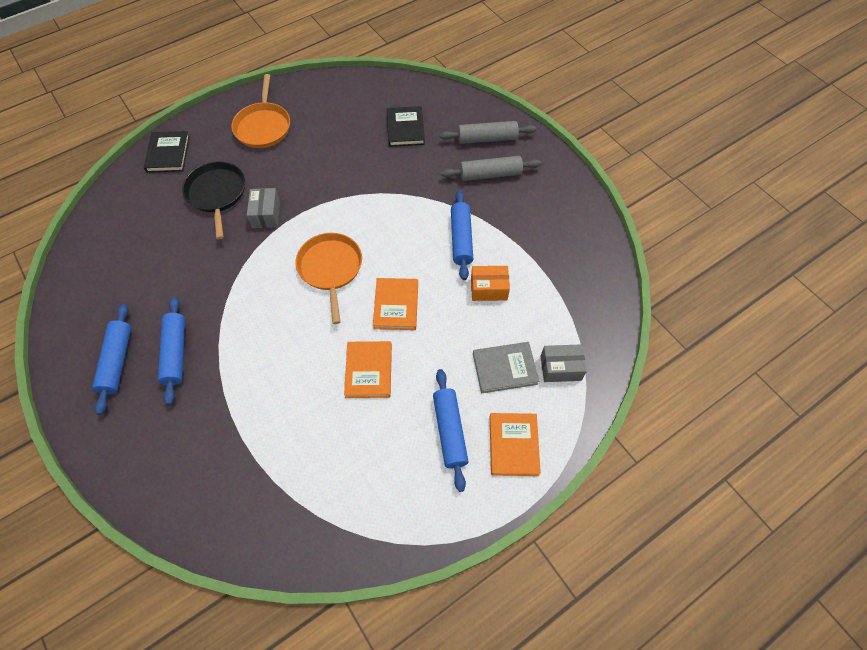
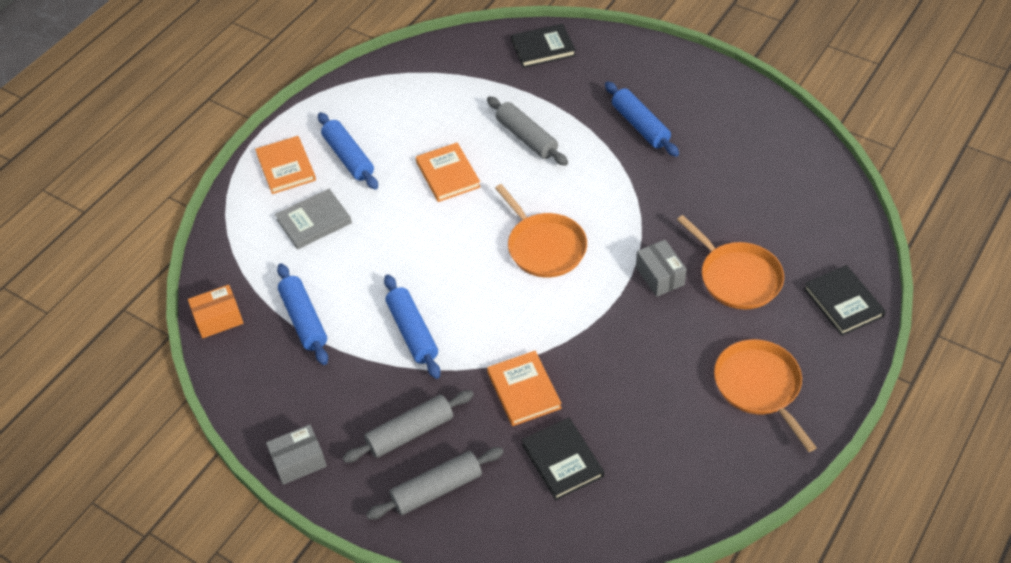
camera: 160 degrees right, 10 degrees down
(117, 361) = (687, 102): blue rolling pin -> blue rolling pin (304, 320)
(189, 498) = (543, 48): none -> black book
(217, 194) = (737, 277): black pan -> orange pan
(278, 383) = (526, 138): none -> grey rolling pin
(396, 305) = (452, 237): orange book -> orange book (524, 390)
(489, 289) = (358, 289): orange box -> orange box (218, 319)
(560, 368) = (257, 241): grey box -> grey box (299, 461)

